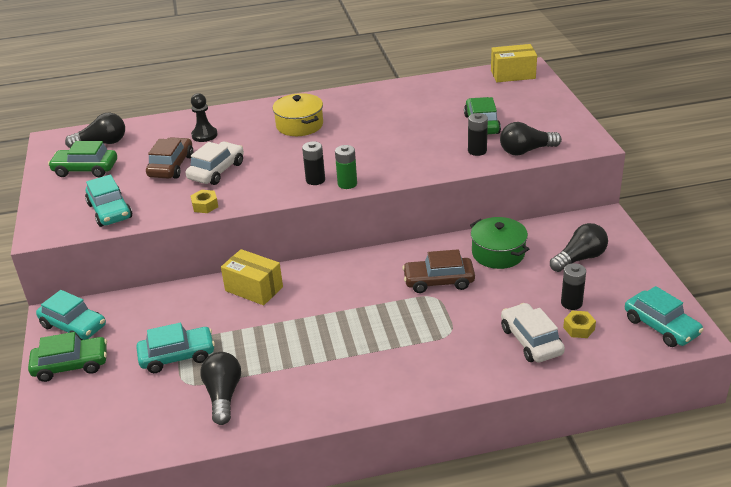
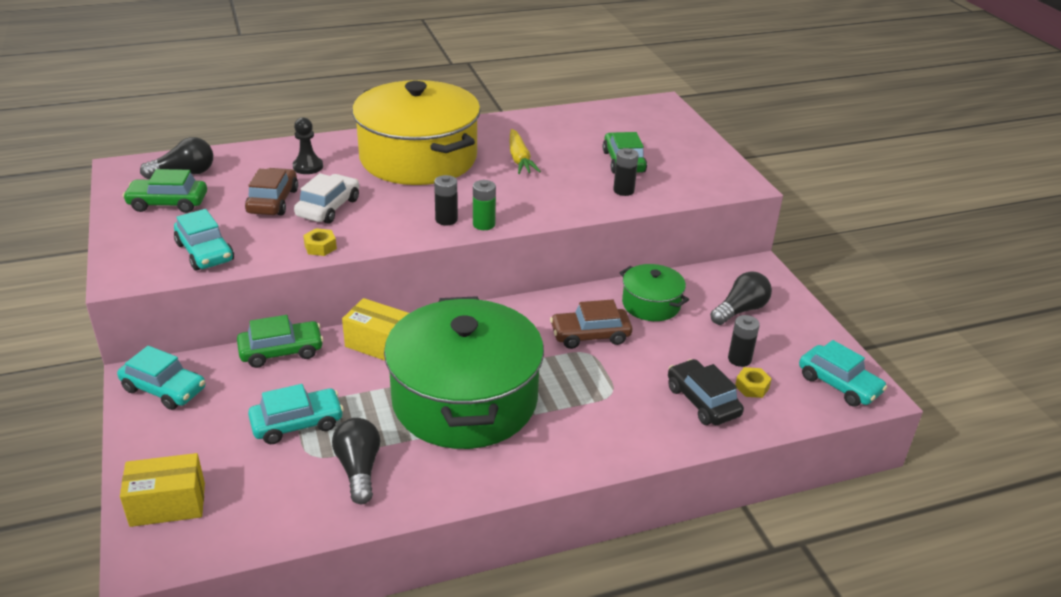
camera: 10 degrees left, 0 degrees up
(71, 365) = (166, 436): green car -> green car (281, 351)
(299, 125) = (418, 158): yellow pot -> yellow pot, size x2.16
(320, 337) = (464, 400): none -> green pot
(388, 124) = (519, 159): none -> yellow carrot
(513, 74) = (648, 109): yellow box -> yellow box (168, 504)
(526, 151) = (677, 191): black light bulb -> none
(531, 341) = (702, 401): white car -> black car

